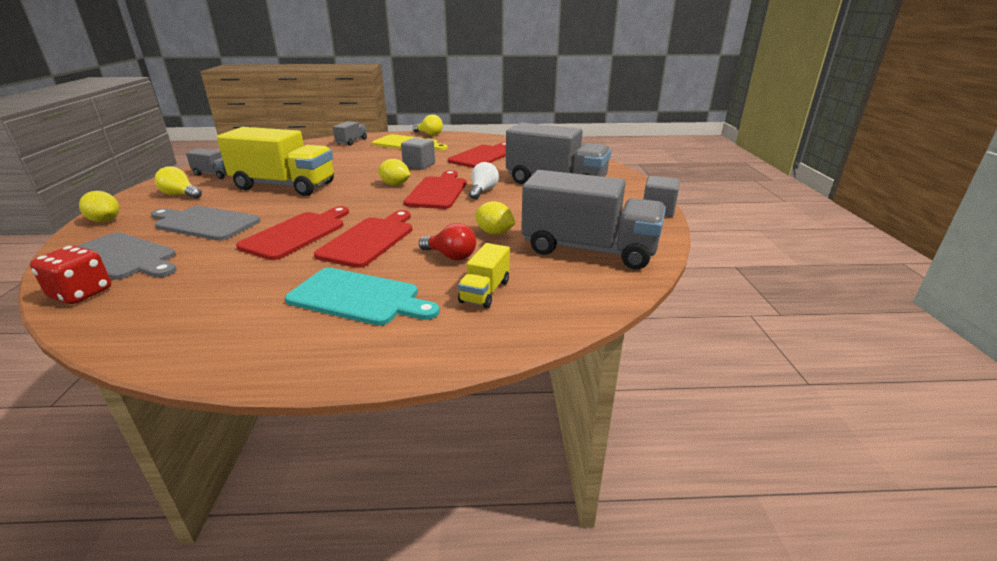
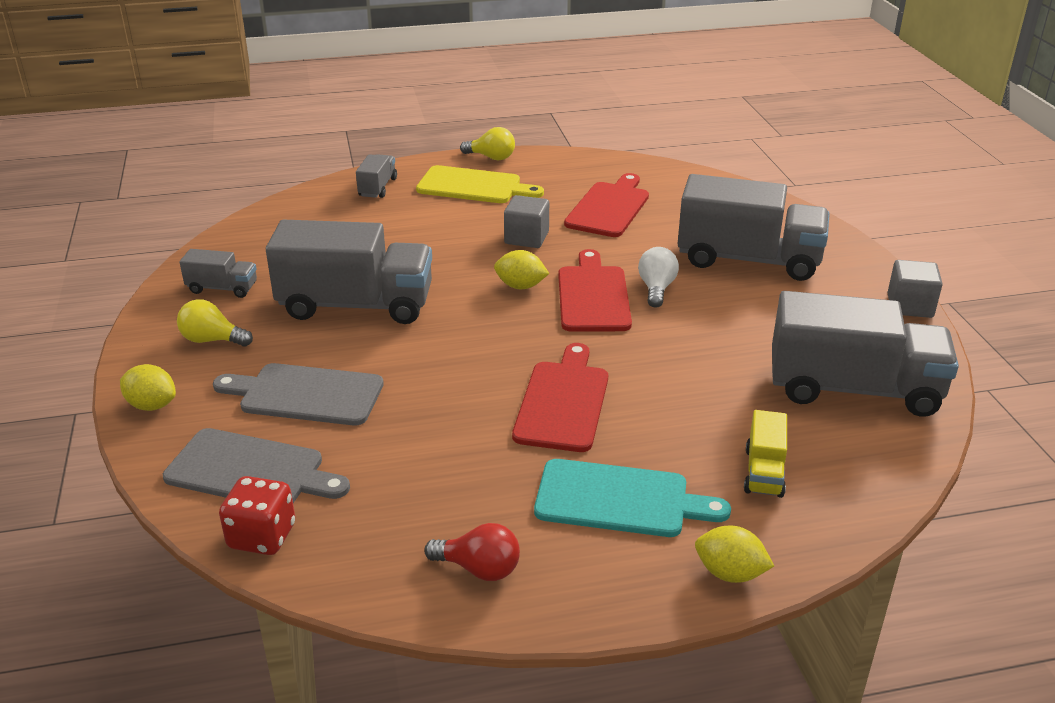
camera: 10 degrees left, 5 degrees up
(284, 186) = (356, 305): yellow truck -> grey truck
(297, 234) = (456, 401): red cutting board -> none
(451, 256) = (688, 419): red light bulb -> red light bulb (479, 569)
(494, 233) = (719, 371): yellow lemon -> yellow lemon (730, 573)

